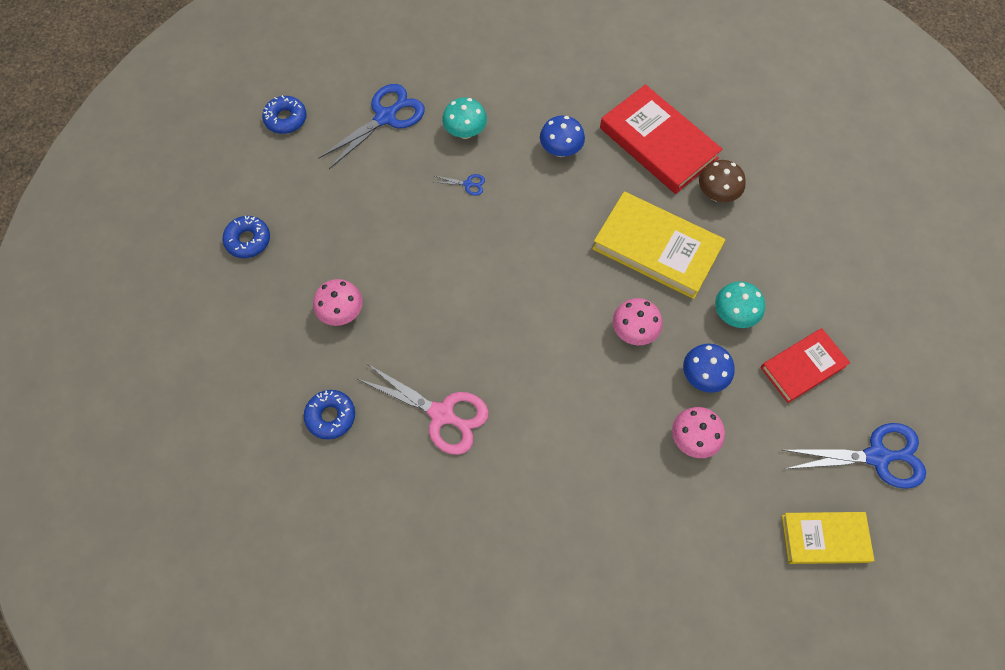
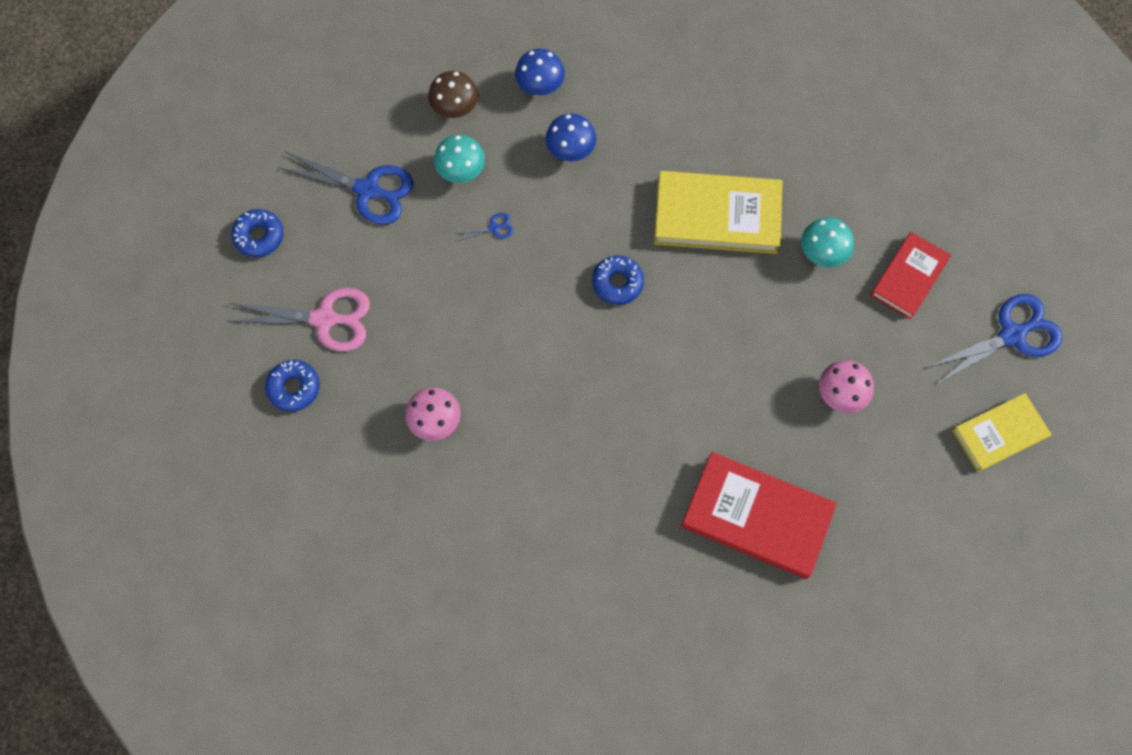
camera: 25 degrees left, 5 degrees up
(331, 416) = (482, 531): blue donut -> blue donut (617, 283)
(385, 117) = (367, 190): blue scissors -> blue scissors turned 90 degrees clockwise
(442, 414) = (591, 479): pink scissors -> pink scissors (324, 319)
(634, 331) = (735, 312): pink mushroom -> none
(658, 143) = (665, 102): red book -> red book (756, 517)
(703, 376) = (821, 328): blue mushroom -> blue mushroom (540, 86)
(716, 194) = (748, 133): brown mushroom -> brown mushroom (455, 108)

